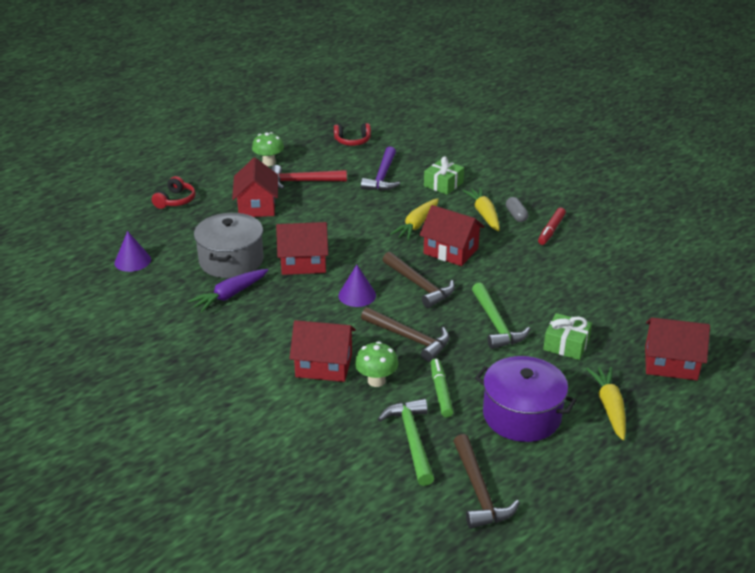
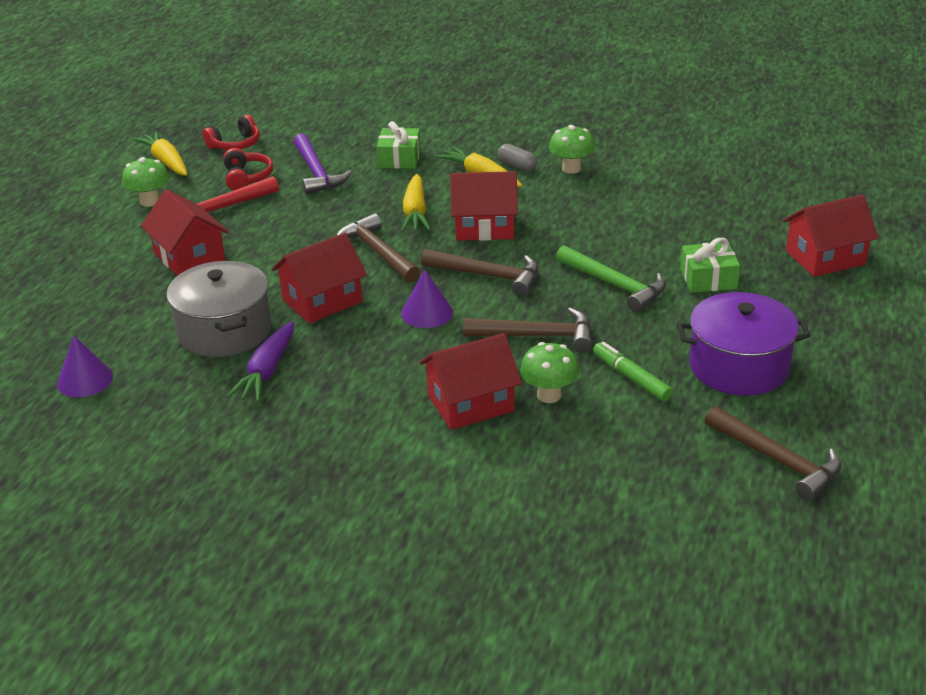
camera: 30 degrees left, 0 degrees up
(175, 200) = (66, 287): red headphones -> red headphones (247, 178)
(367, 244) = (378, 253): none -> brown hammer
(412, 440) = (654, 440): green hammer -> none
(551, 230) = (571, 169): red marker -> green mushroom
(609, 408) = (814, 323): yellow carrot -> yellow carrot (166, 162)

